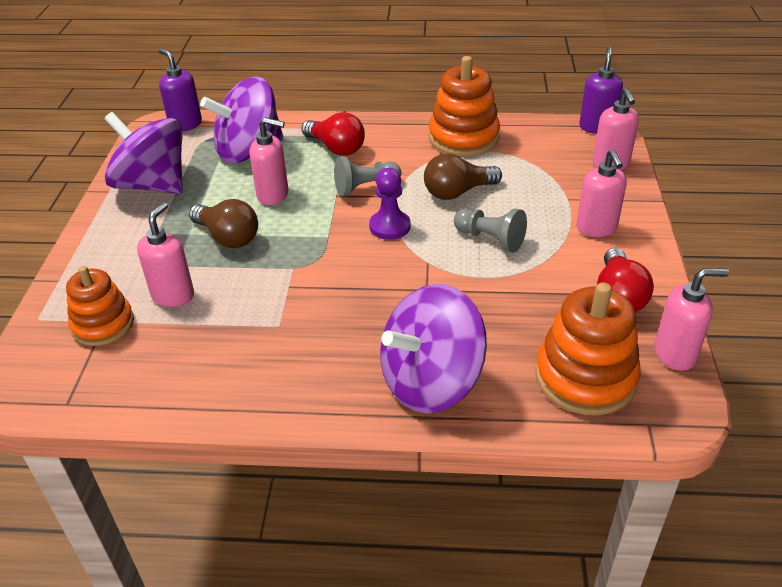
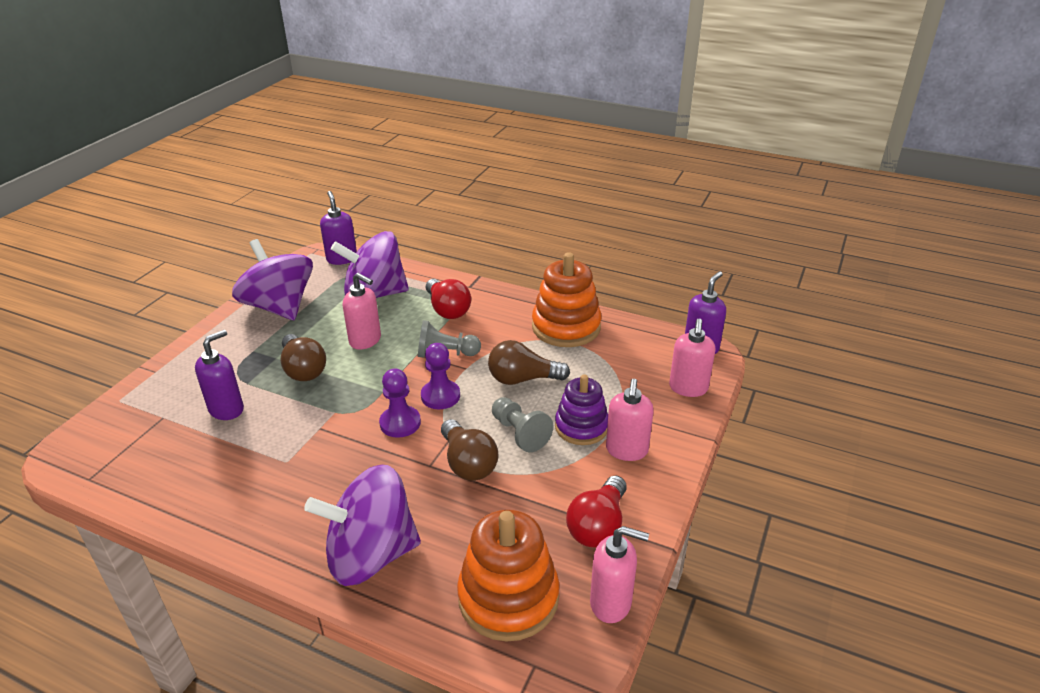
camera: 20 degrees right, 5 degrees down
(103, 324) = (159, 419): orange stacking toy -> none
(173, 295) = (227, 409): pink soap dispenser -> purple soap dispenser
(368, 260) = (400, 423): none -> purple pawn
(462, 278) = (468, 463): none -> brown light bulb
(542, 219) = (581, 427): none -> purple stacking toy

